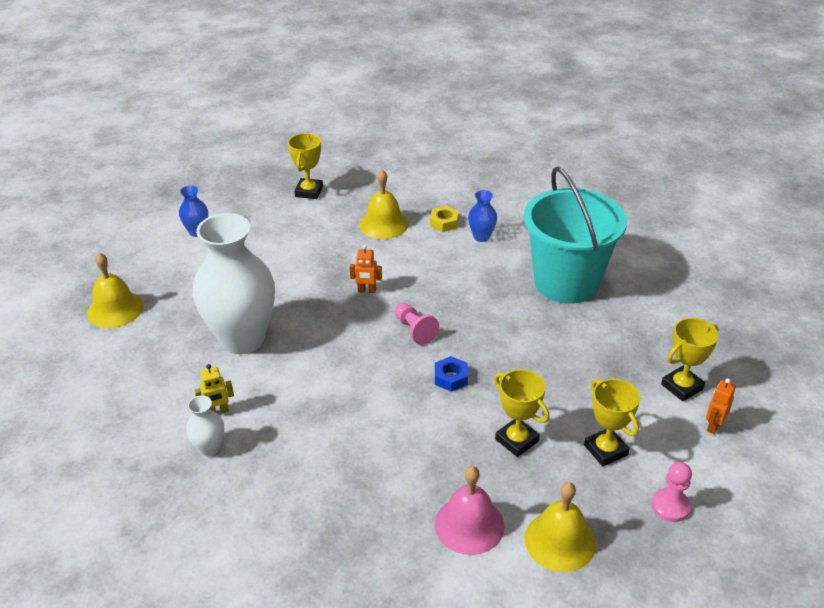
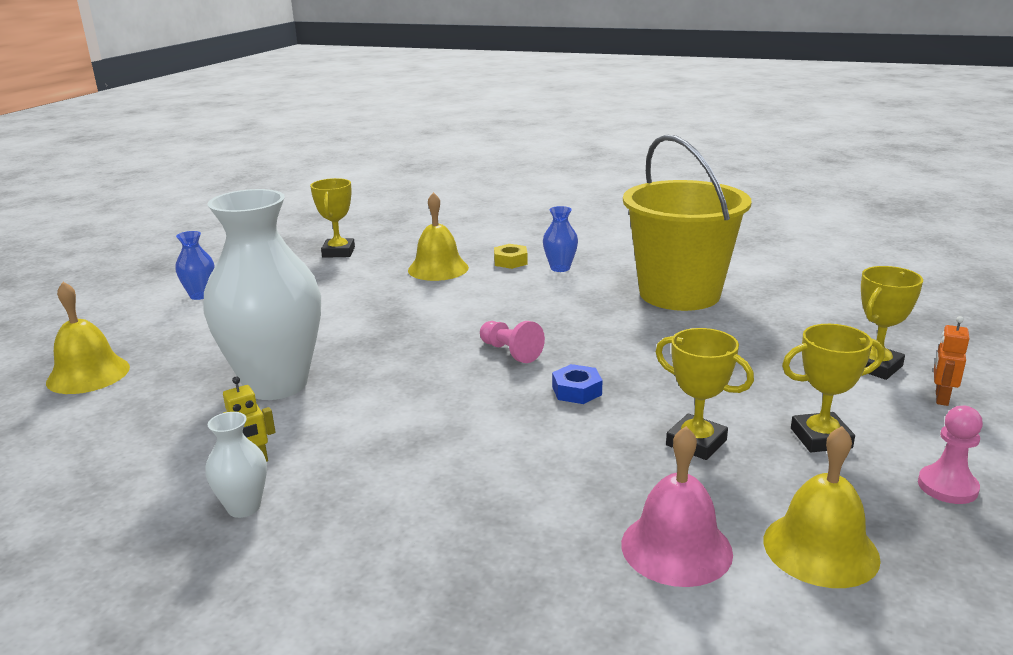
camera: 10 degrees left, 15 degrees down
(367, 291) = (435, 324): orange robot -> none
(566, 282) = (679, 294): turquoise bucket -> yellow bucket
(605, 450) = (821, 438): yellow trophy -> yellow trophy turned 60 degrees counterclockwise

